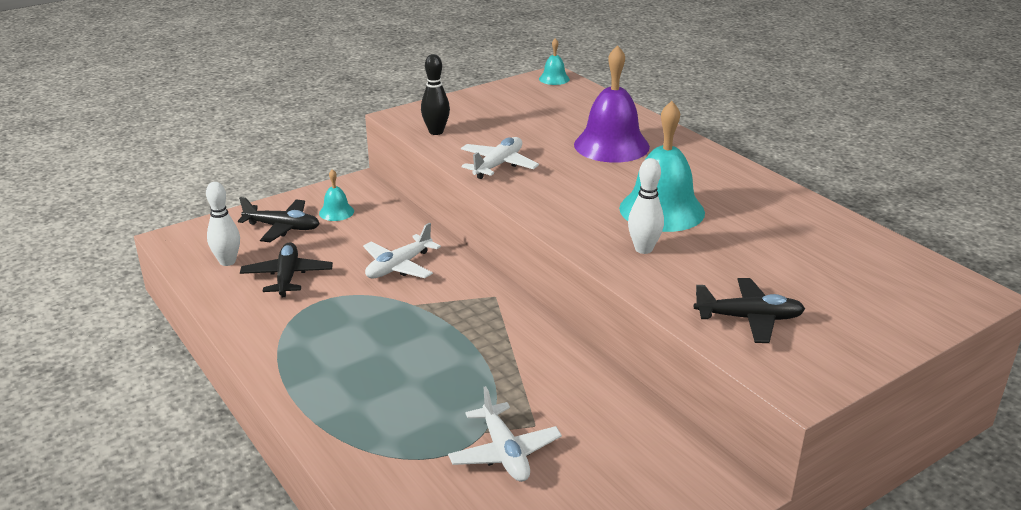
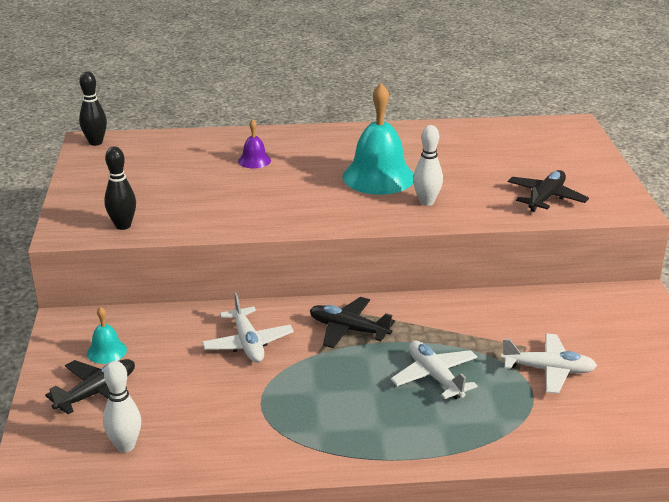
camera: 60 degrees left, 0 degrees up
(287, 277) = (198, 413): black plane -> black plane (348, 329)
(498, 165) = (227, 216): white plane -> white plane (435, 377)
(554, 79) = (95, 142): turquoise bell -> black bowling pin
(611, 145) = (254, 160): purple bell -> purple bell, size x0.47

